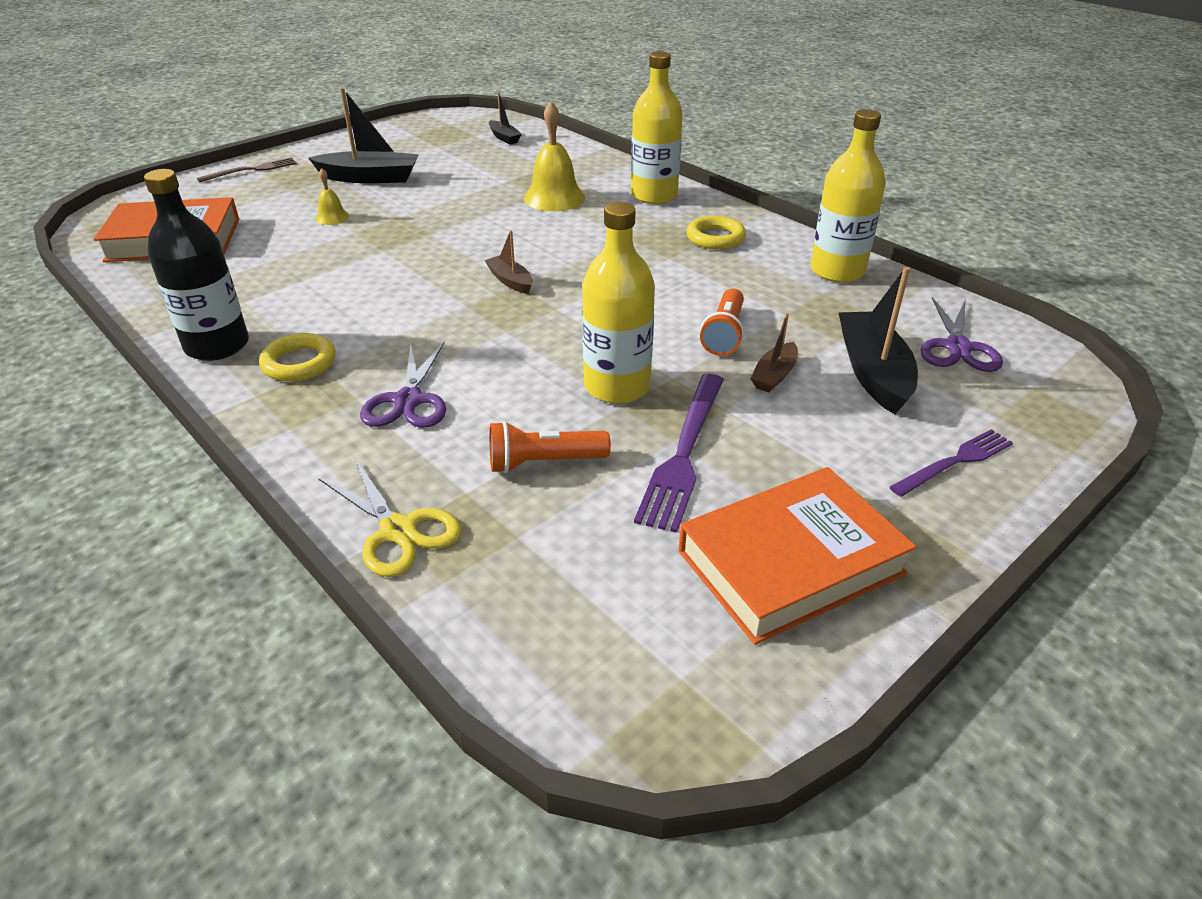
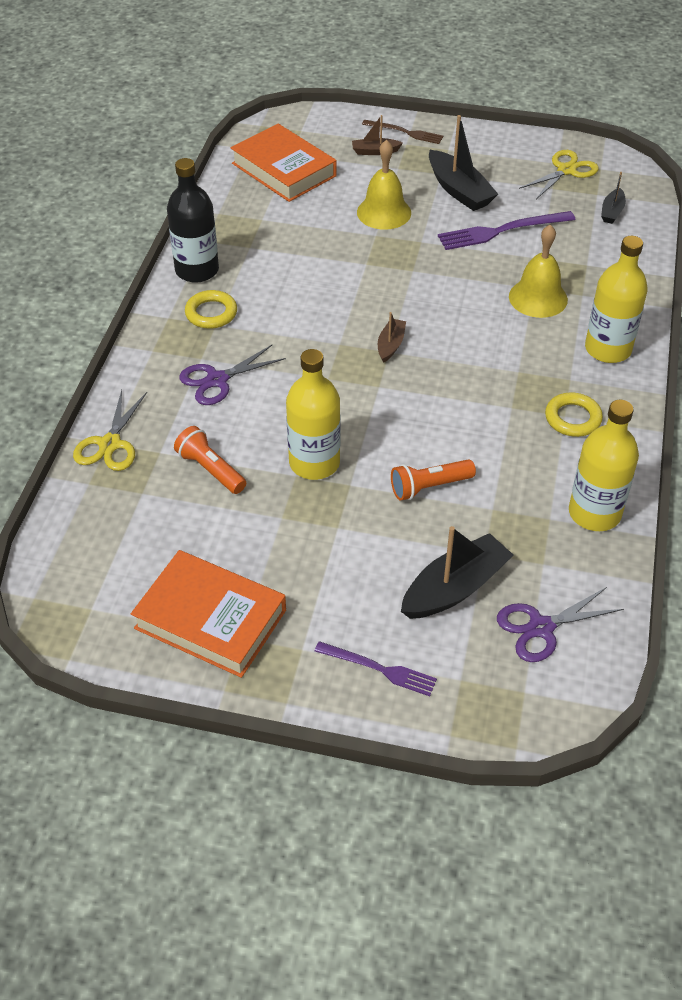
camera: 55 degrees right, 10 degrees up
(332, 217) = (384, 212): yellow bell -> yellow bell, size x1.93
(428, 134) = (566, 170): none -> yellow scissors
(684, 452) = (273, 527): purple fork -> purple fork (502, 231)
(774, 375) = (400, 535): brown boat -> brown boat (375, 151)

